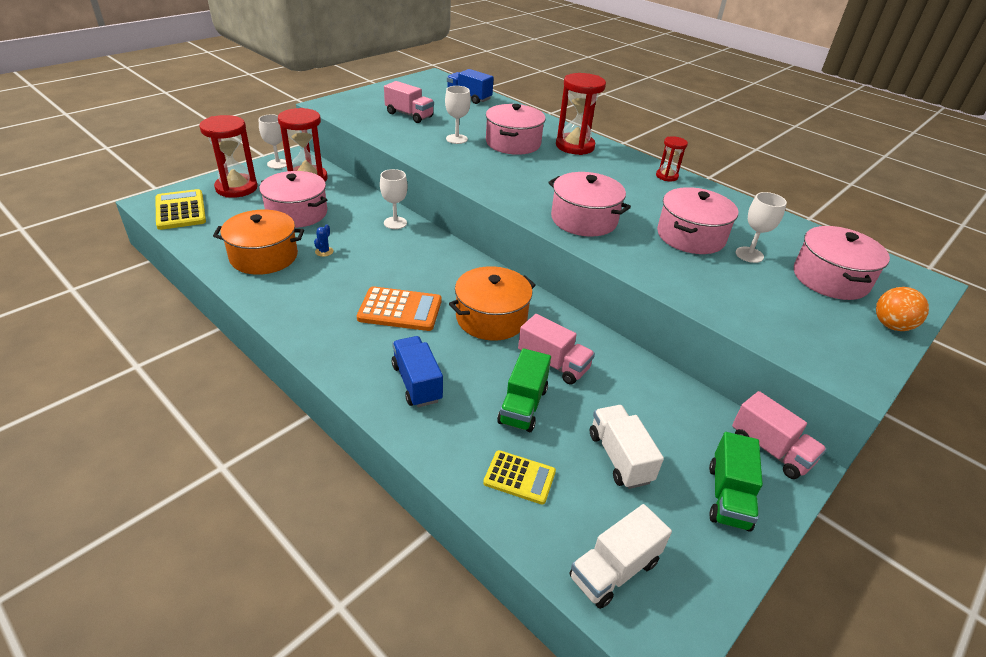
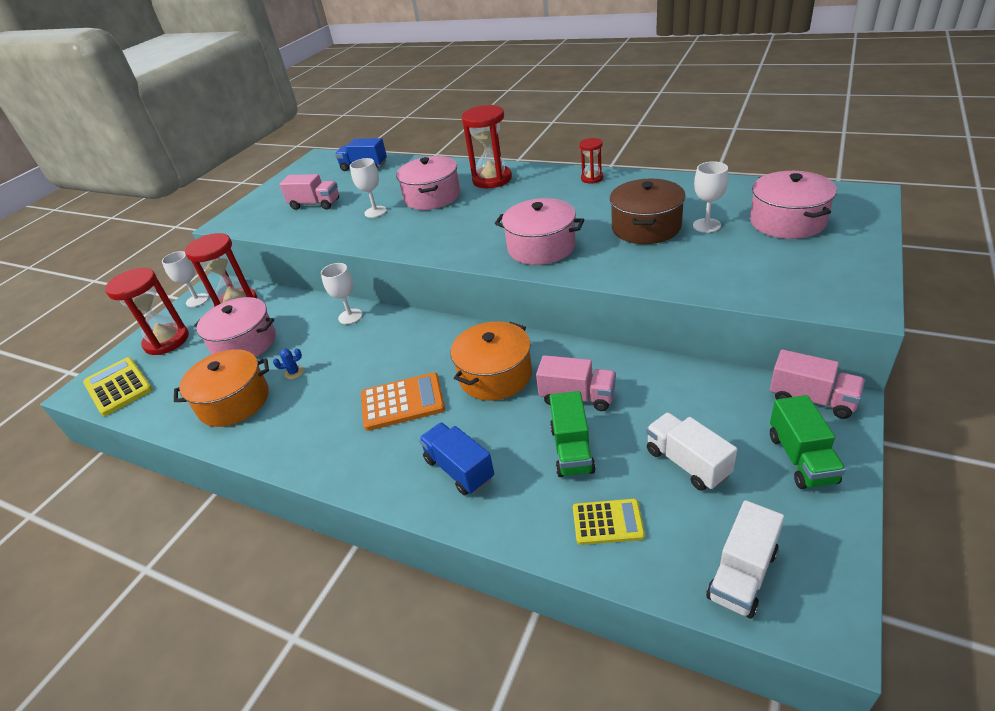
camera: 10 degrees left, 0 degrees up
(324, 251) = (294, 372): blue cactus -> blue cactus turned 75 degrees clockwise
(690, 236) = (646, 227): pink pot -> brown pot
(891, 326) = (862, 245): orange ball -> none

